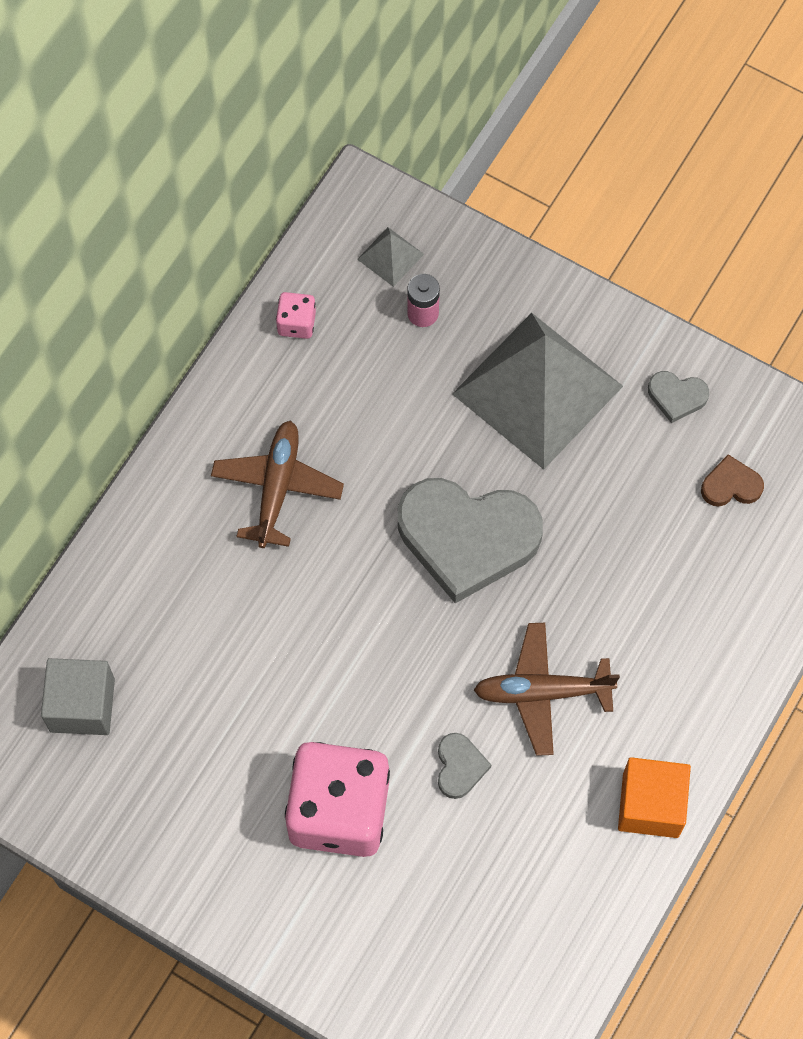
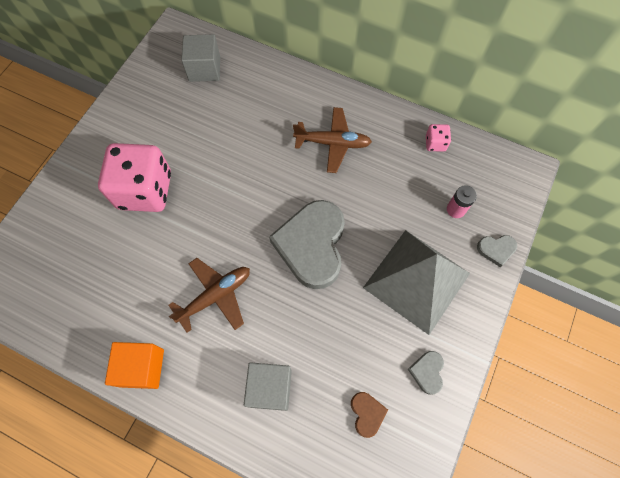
camera: 85 degrees right, 0 degrees up
(390, 256) = (489, 189): grey pyramid -> none
(459, 767) = (169, 252): grey heart -> grey heart (496, 250)
(542, 692) = (215, 296): brown plane -> brown plane turned 60 degrees clockwise
(689, 616) = (270, 388): none -> grey cube

